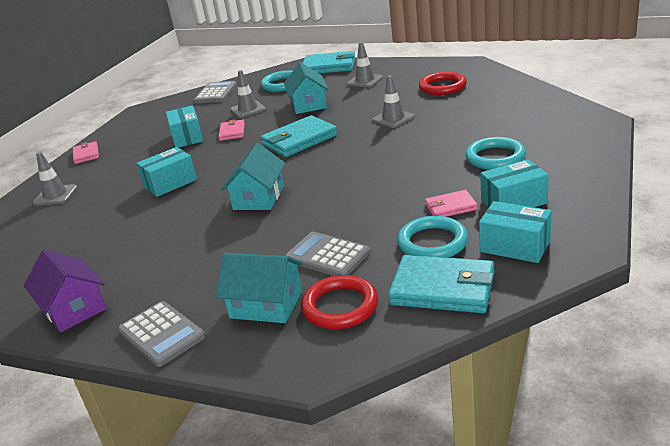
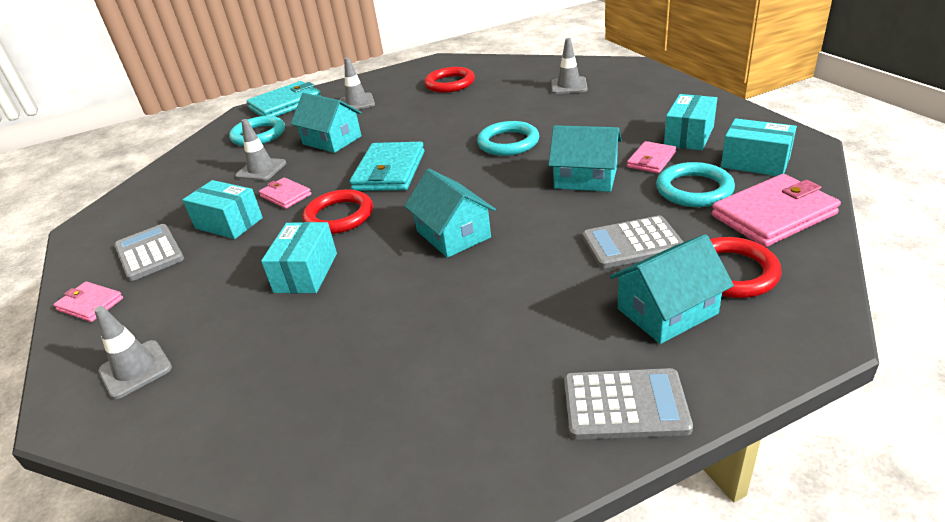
camera: 45 degrees left, 5 degrees up
(73, 308) = (456, 459): purple house -> none
(215, 93) = (177, 171): grey calculator -> grey calculator (149, 253)
(232, 157) = (339, 216): none -> red ring
(387, 199) = (585, 178): none -> turquoise house
(393, 118) = (454, 120): grey traffic cone -> grey traffic cone (569, 86)
(443, 288) = (773, 215): turquoise wallet -> pink wallet
(495, 157) = (608, 114): turquoise ring -> turquoise ring (508, 143)
(515, 246) = (755, 163): turquoise box -> turquoise box turned 45 degrees clockwise

